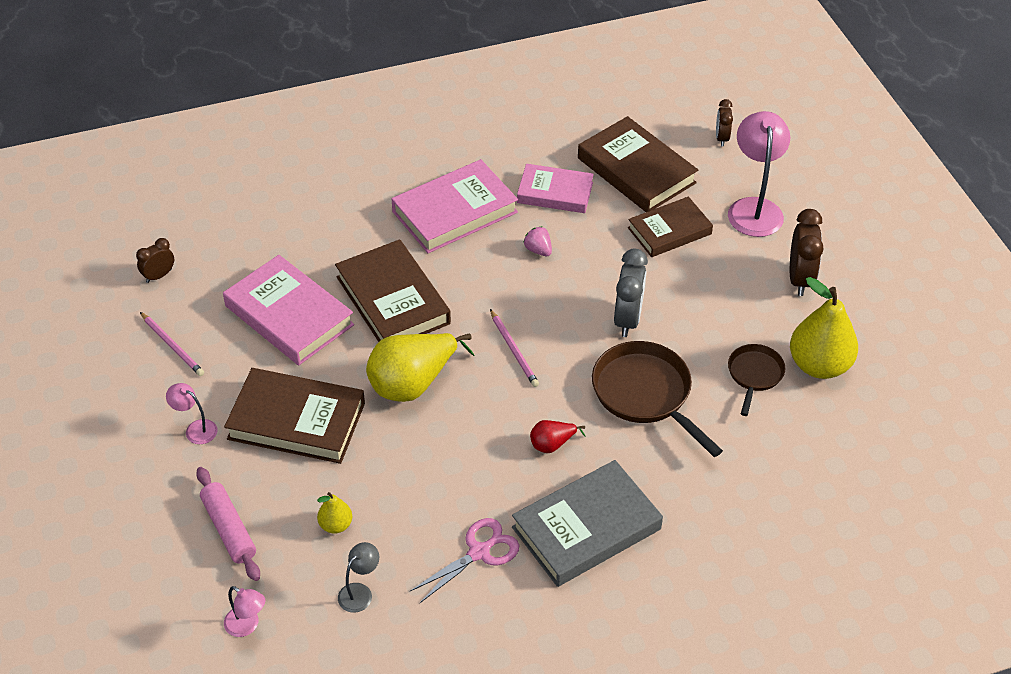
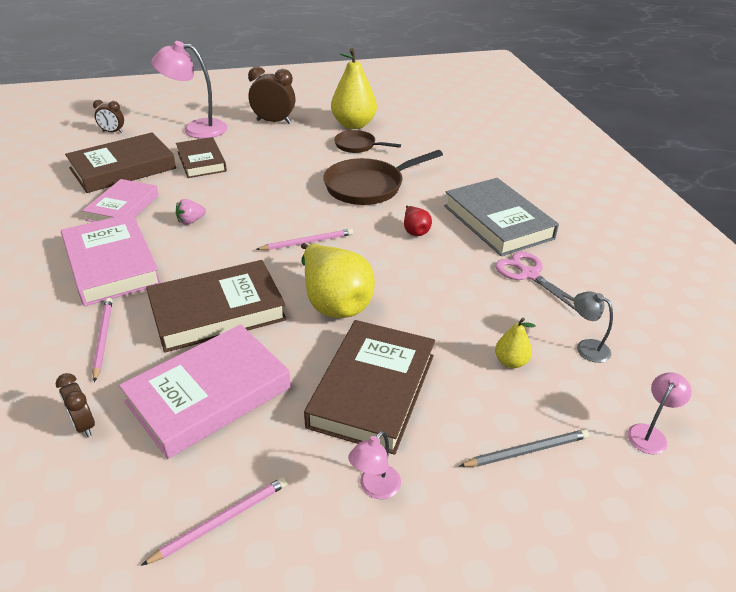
camera: 85 degrees left, 10 degrees down
(159, 276) = (71, 545): brown clock -> brown clock (84, 425)
(229, 529) = (526, 451): pink rolling pin -> grey pencil
(351, 235) = (103, 339): none -> pink pencil
(627, 319) = (289, 187): grey clock -> none

